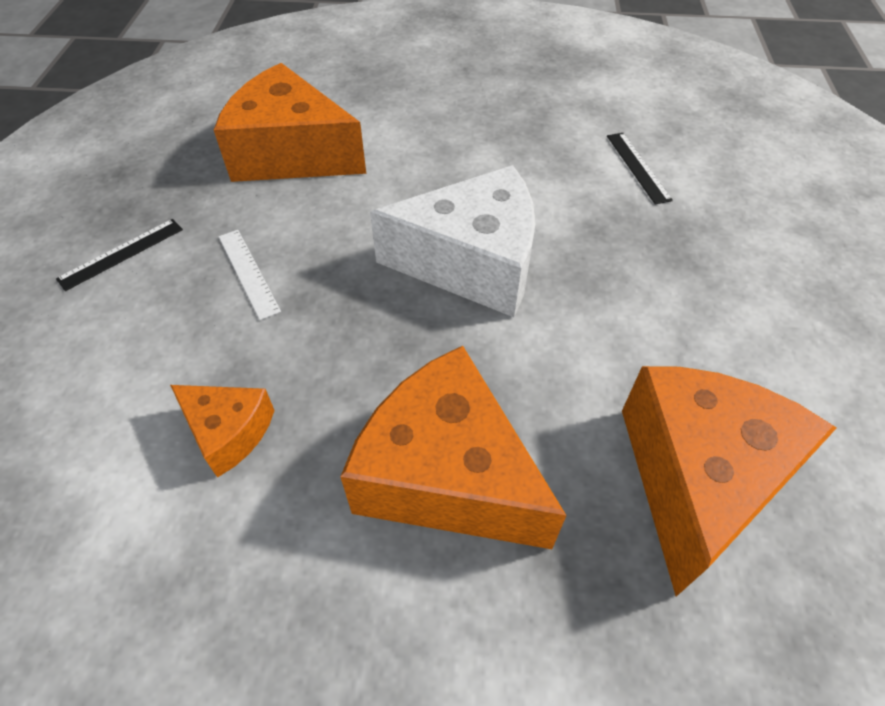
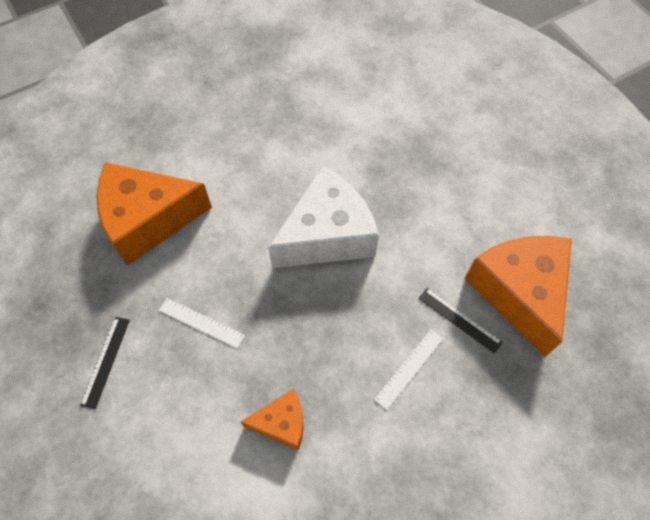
camera: 35 degrees left, 10 degrees up
(446, 474) = (409, 368): orange cheese -> white ruler
(638, 167) = (370, 110): black ruler -> black ruler (459, 320)

